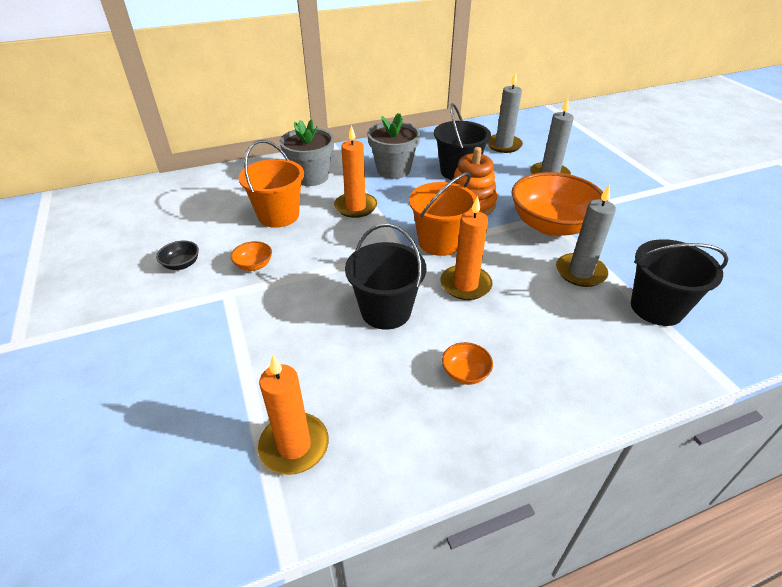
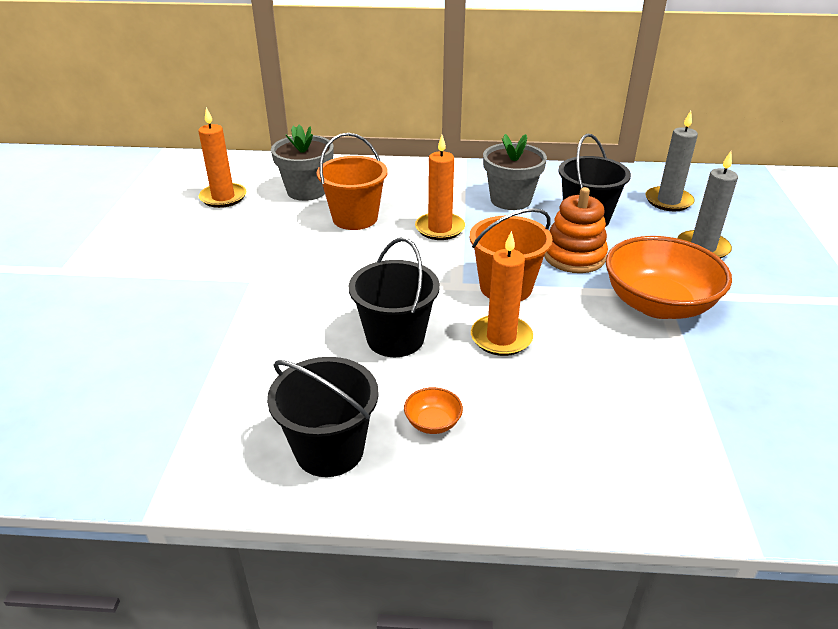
camera: 25 degrees right, 5 degrees down
(181, 264) = (235, 241): black bowl -> none
(254, 265) = (298, 259): orange bowl -> none
(294, 445) = (223, 428): orange candle -> orange candle (223, 197)
(311, 177) = (415, 188): grey flower pot -> grey flower pot (307, 191)
(580, 272) = (652, 365): grey candle -> none
(656, 308) = (723, 432): black bucket -> black bucket (329, 450)

